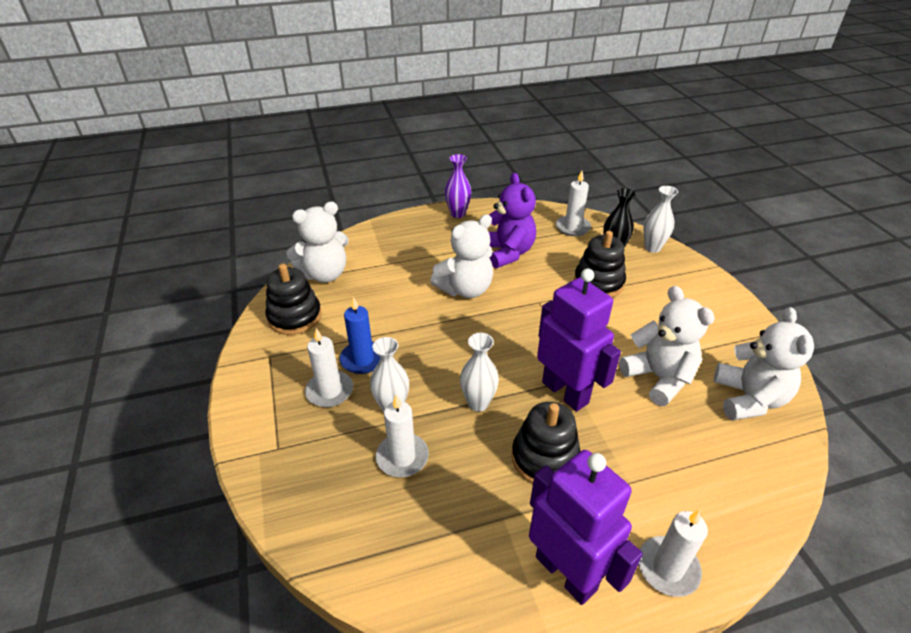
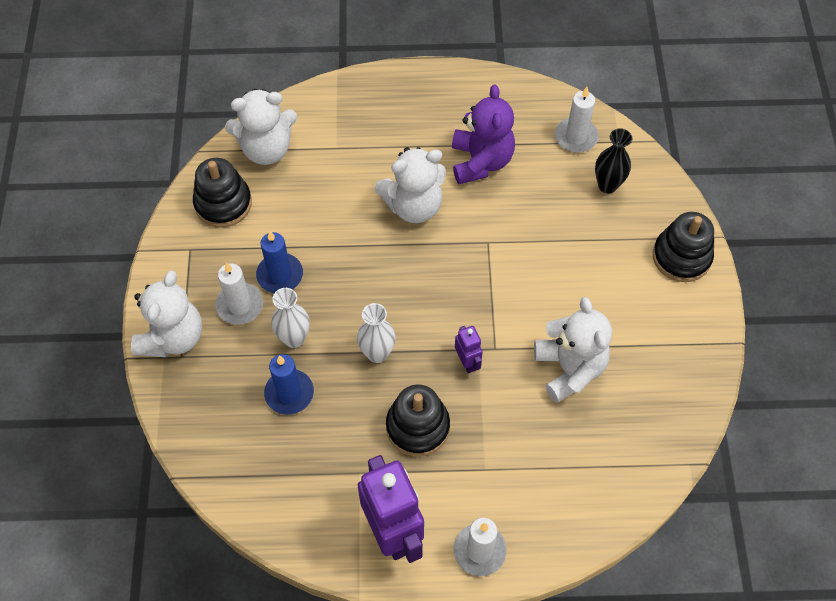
camera: 15 degrees right, 20 degrees up
(402, 457) = (289, 393): white candle -> blue candle
(457, 214) = (444, 83): purple vase -> none
(565, 392) = (467, 362): purple robot -> purple robot, size x0.46
(598, 283) = (566, 230): black stacking toy -> black stacking toy (681, 257)
(652, 248) = (657, 191): white vase -> none
(748, 399) = (648, 414): white teddy bear -> white teddy bear (173, 337)

